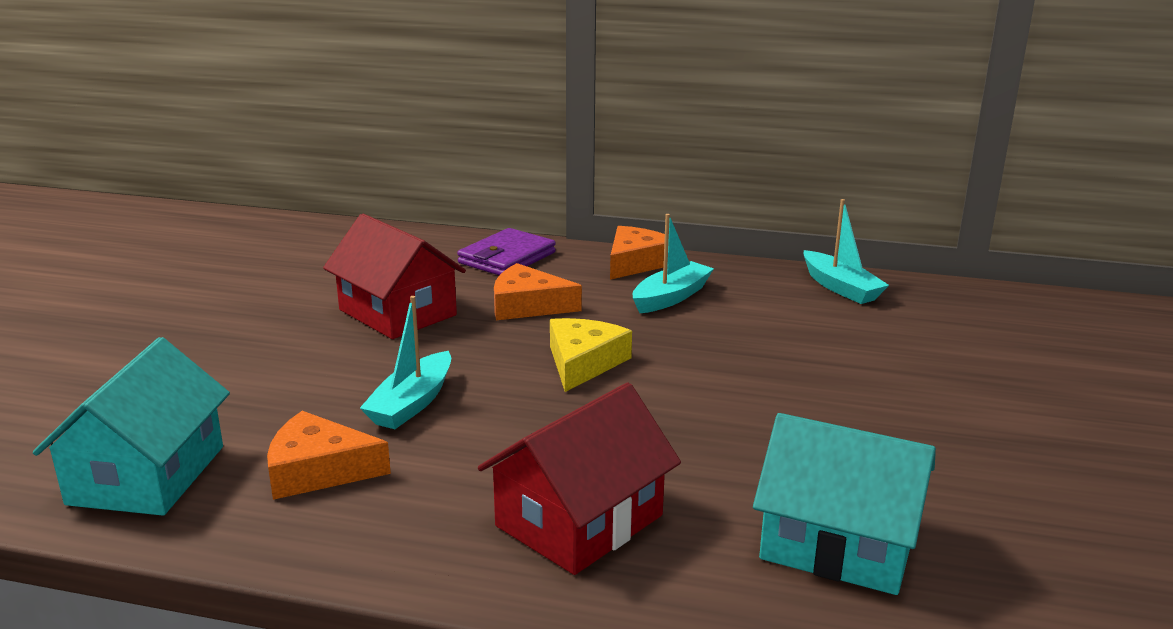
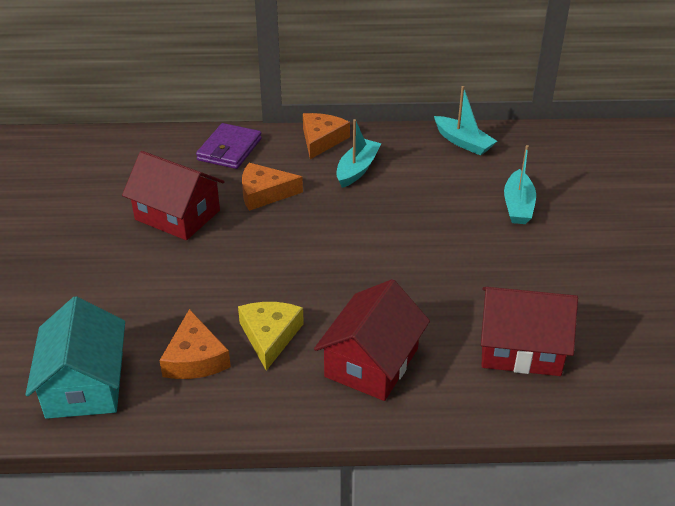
camera: 15 degrees left, 15 degrees up
(318, 470) = (195, 358): orange cheese -> orange cheese turned 90 degrees counterclockwise
(412, 403) = (227, 293): turquoise boat -> turquoise boat (518, 206)
(583, 363) = (323, 238): yellow cheese -> yellow cheese (270, 336)
(838, 543) = (520, 348): turquoise house -> red house

